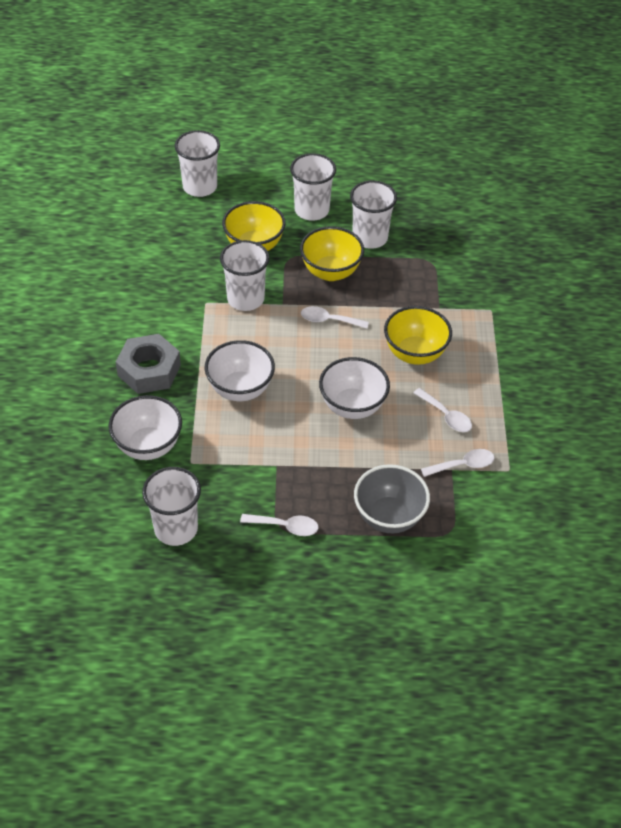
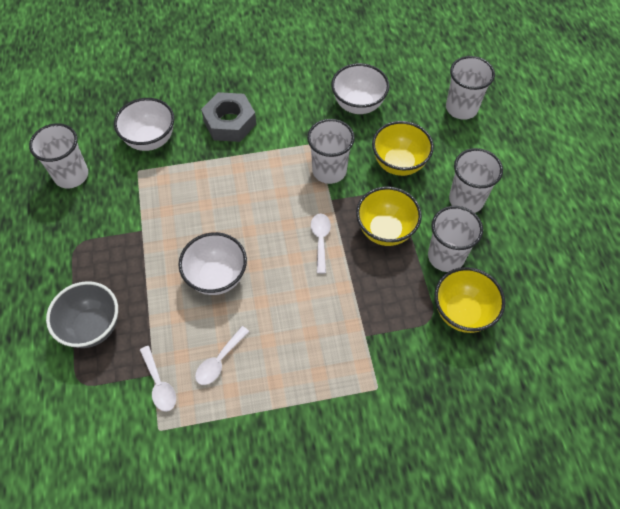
camera: 80 degrees right, 10 degrees up
(240, 389) = (221, 188): white bowl -> white bowl (358, 105)
(285, 526) = (77, 248): white spoon -> none
(414, 354) = (295, 321): yellow bowl -> yellow bowl (462, 312)

